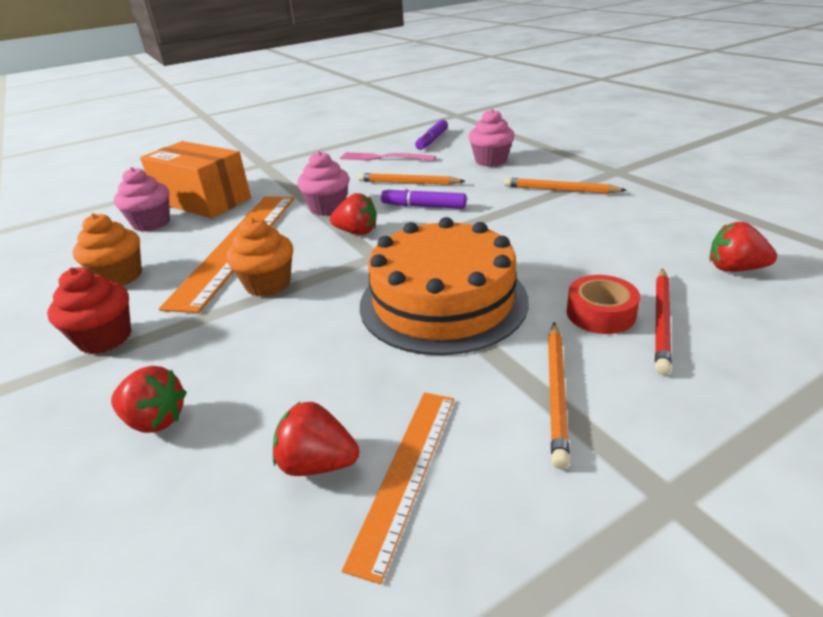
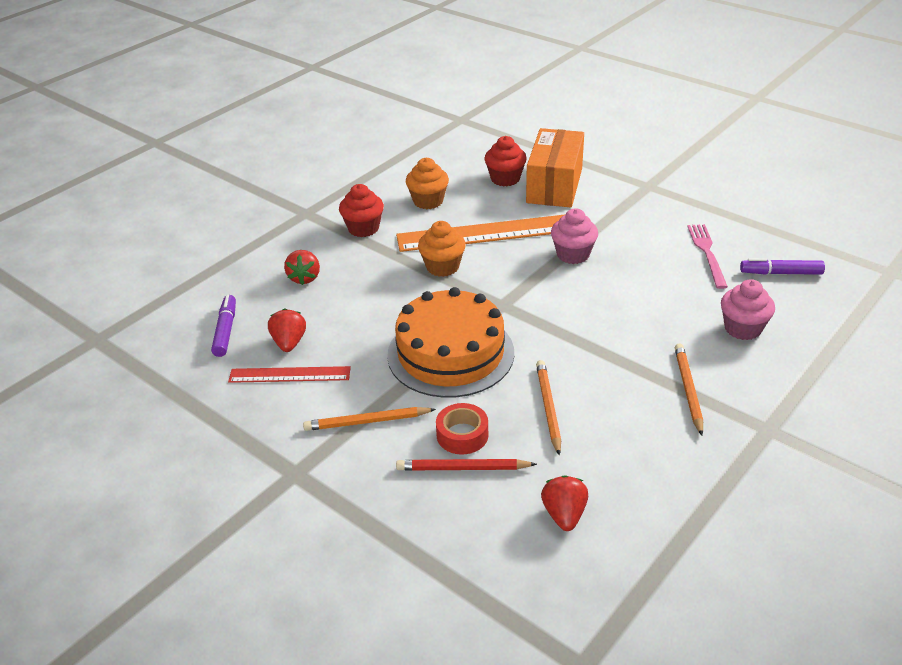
camera: 70 degrees right, 5 degrees up
(152, 223) = (505, 179): pink cupcake -> red cupcake
(357, 232) = (536, 283): red strawberry -> none
(405, 473) = (289, 374): orange ruler -> red ruler
(408, 183) = (651, 285): orange pencil -> orange pencil (548, 407)
(424, 206) = (603, 308): purple marker -> purple marker (225, 331)

